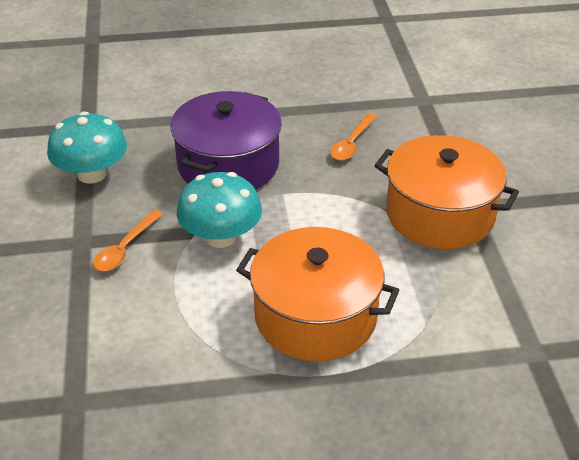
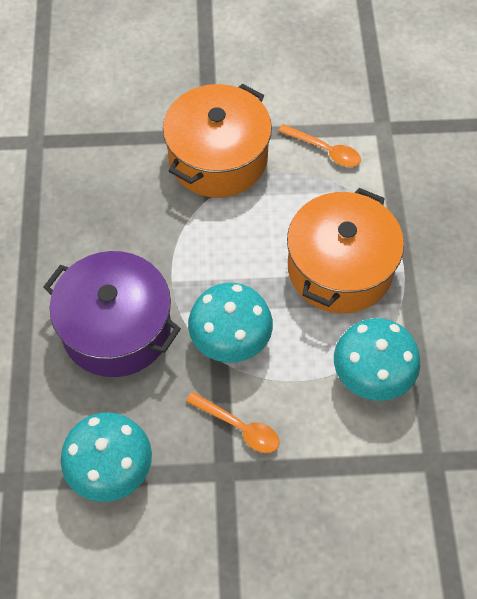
camera: 85 degrees left, 20 degrees up
(181, 347) = (372, 374): none -> turquoise mushroom
(351, 143) = (99, 213): orange spoon -> orange spoon (325, 150)

